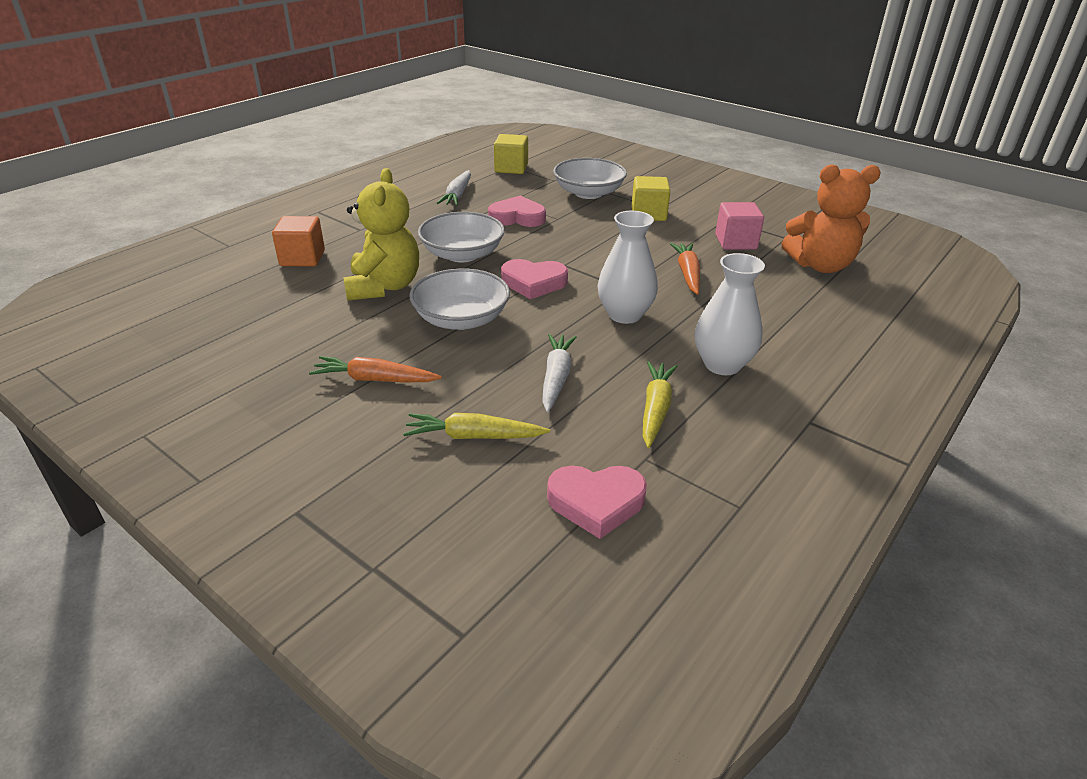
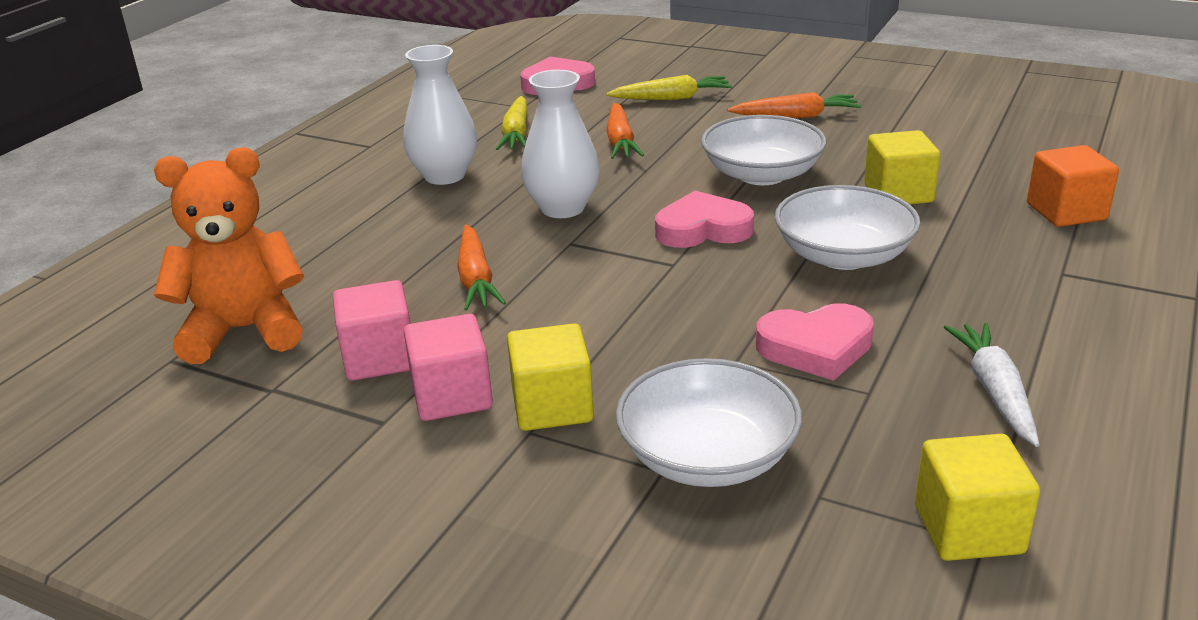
camera: 170 degrees right, 5 degrees down
(384, 287) = (898, 193): yellow teddy bear -> yellow cube
(556, 377) = (620, 141): white carrot -> orange carrot
(695, 223) = (452, 396): none -> pink cube

